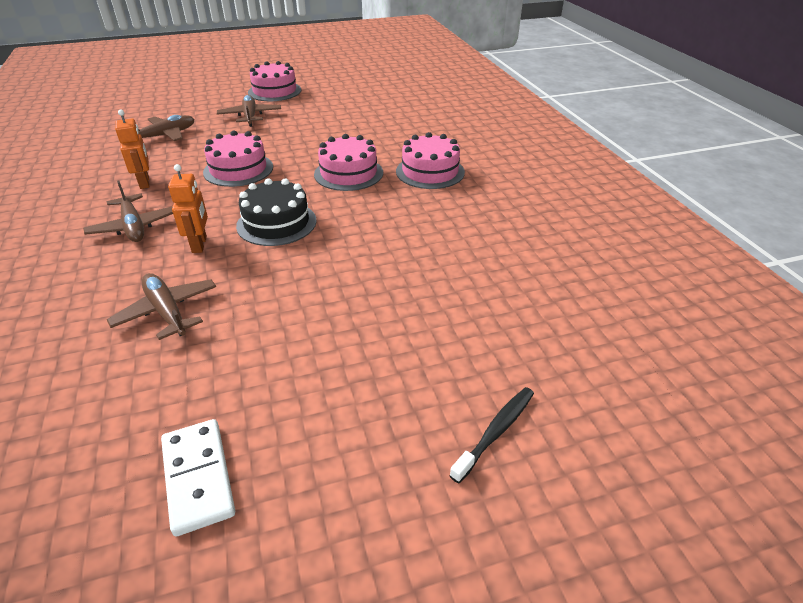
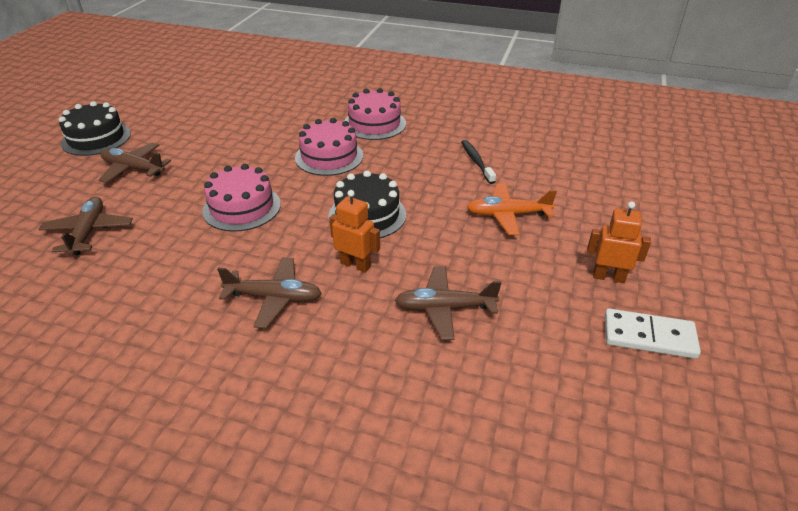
camera: 55 degrees left, 0 degrees up
(145, 182) = (186, 271): orange robot -> orange robot (608, 277)
(274, 91) = (96, 138): pink cake -> black cake
(350, 298) = (507, 215): none -> orange plane
(495, 432) = (673, 210): black toothbrush -> black toothbrush (476, 162)

